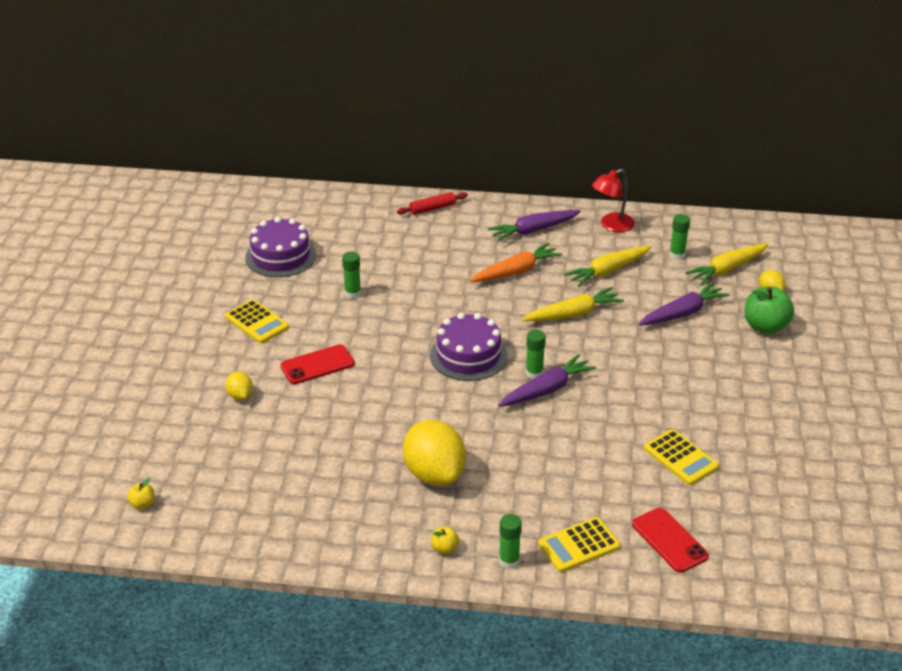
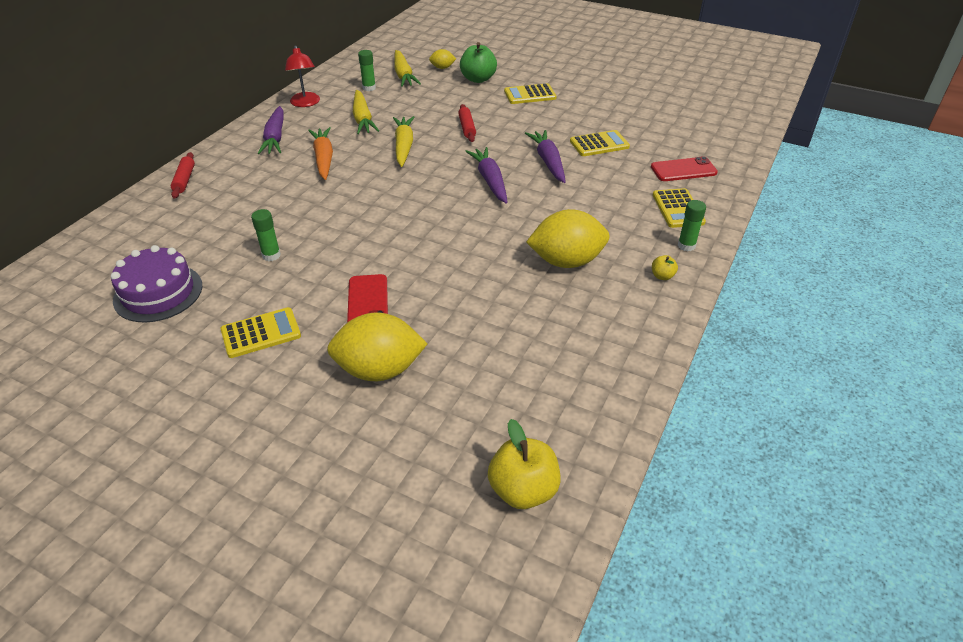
camera: 70 degrees left, 5 degrees up
(143, 504) = (523, 490): yellow apple -> yellow apple, size x2.08
(240, 395) = (379, 370): yellow lemon -> yellow lemon, size x2.12
(468, 355) = (419, 208): purple cake -> none
(534, 373) = (465, 181): green glue stick -> none
(643, 347) = (467, 128): none -> red rolling pin
(682, 313) = (439, 103): purple carrot -> purple carrot (548, 162)
(759, 377) = (530, 95): none -> yellow calculator

